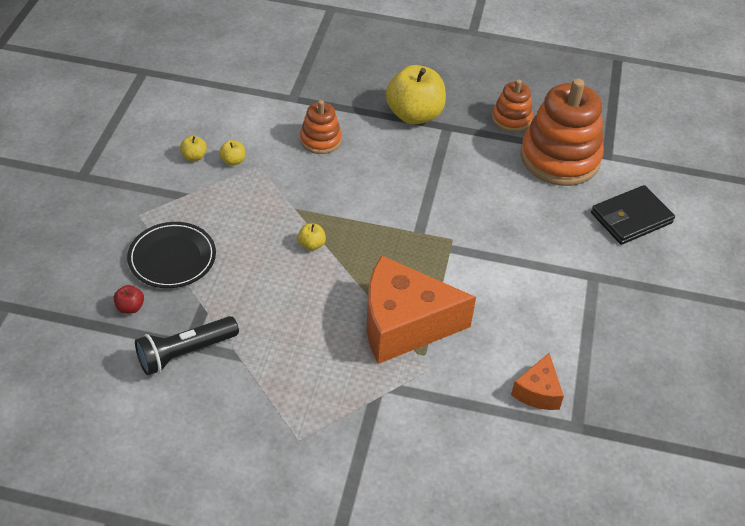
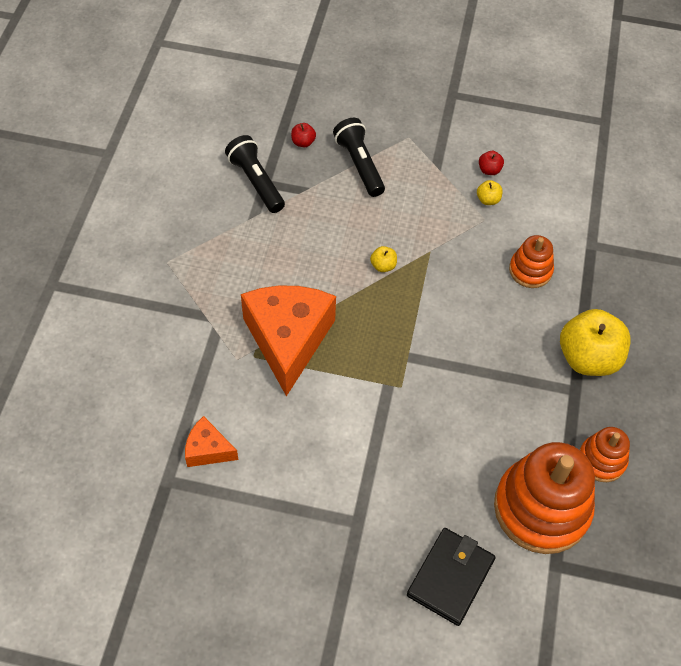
camera: 90 degrees right, 10 degrees up
(172, 258) = (359, 164): black plate -> black flashlight
(194, 156) = (489, 170): yellow apple -> red apple
(631, 218) = (450, 577): black wallet -> black wallet turned 60 degrees clockwise

